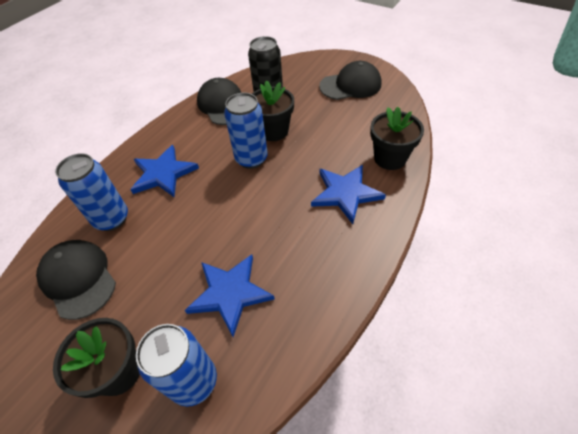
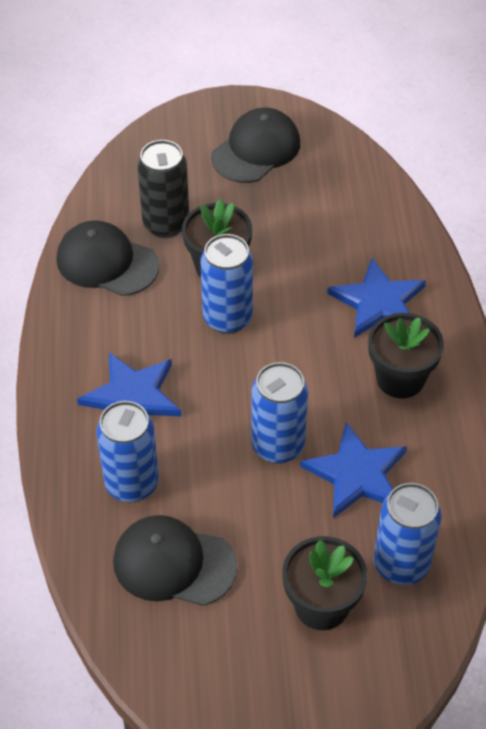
camera: 40 degrees left, 0 degrees up
(204, 245) = (278, 446): none -> blue can
(390, 158) = (390, 233): black flower pot -> black flower pot (400, 378)

